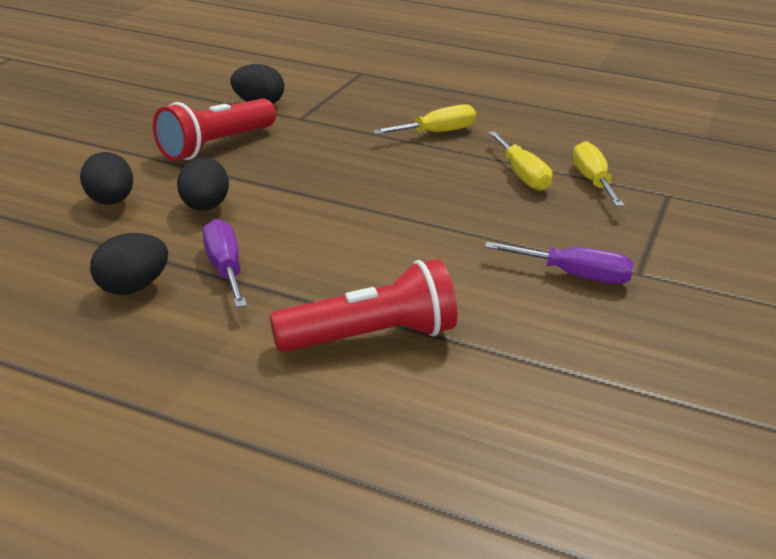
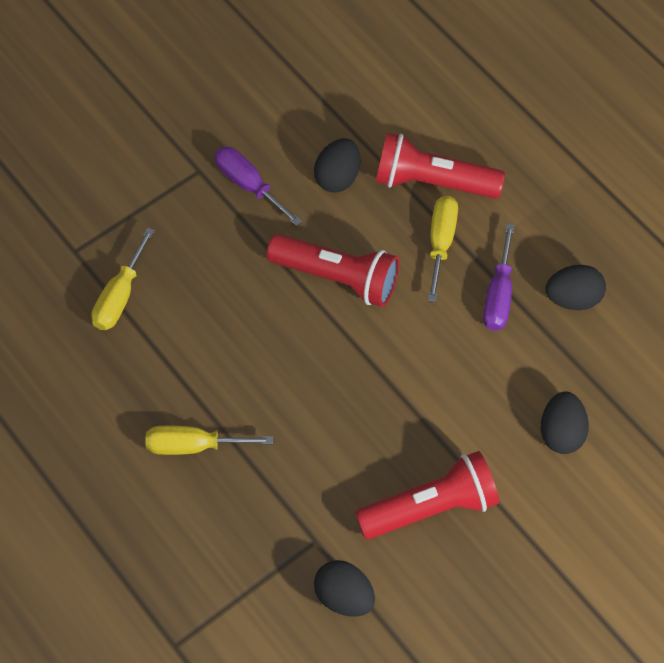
camera: 150 degrees left, 30 degrees up
(204, 207) = (483, 390): black egg -> black egg (337, 177)
(410, 238) = (337, 278): none -> red flashlight
(522, 175) = (174, 331): yellow screwdriver -> yellow screwdriver (441, 243)

